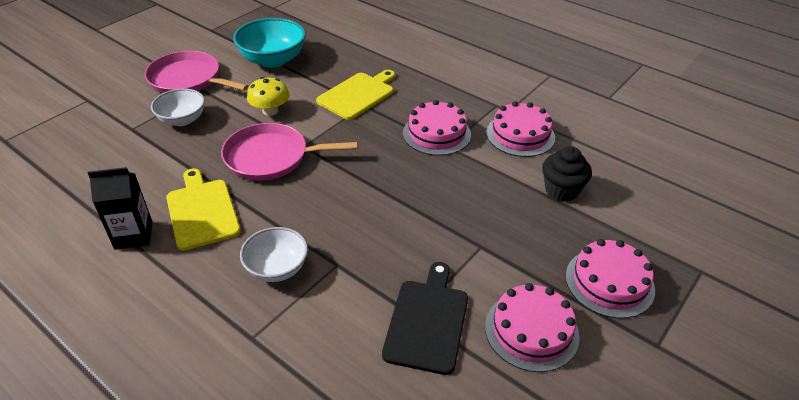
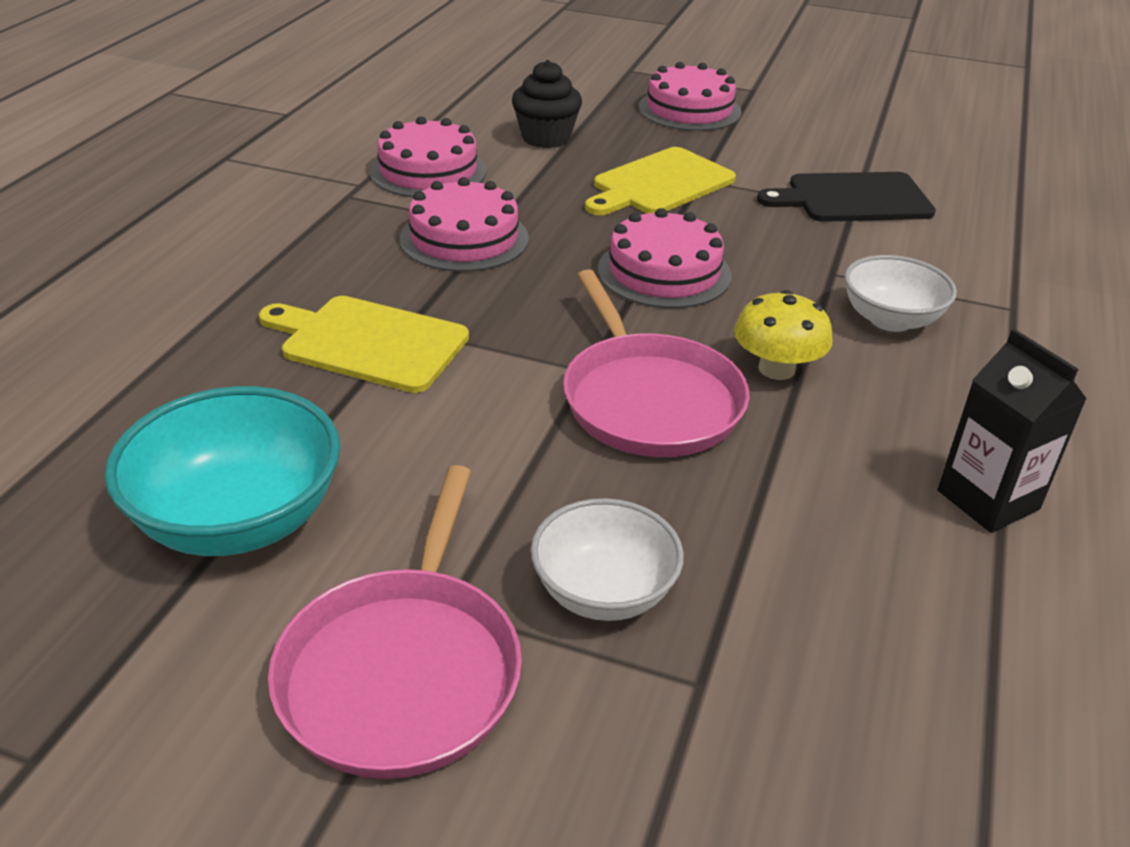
camera: 110 degrees left, 5 degrees down
(202, 211) = (856, 436): yellow cutting board -> yellow cutting board (660, 184)
(270, 111) = (488, 449): yellow mushroom -> yellow mushroom (776, 369)
(531, 330) = (800, 144): pink cake -> pink cake (664, 272)

